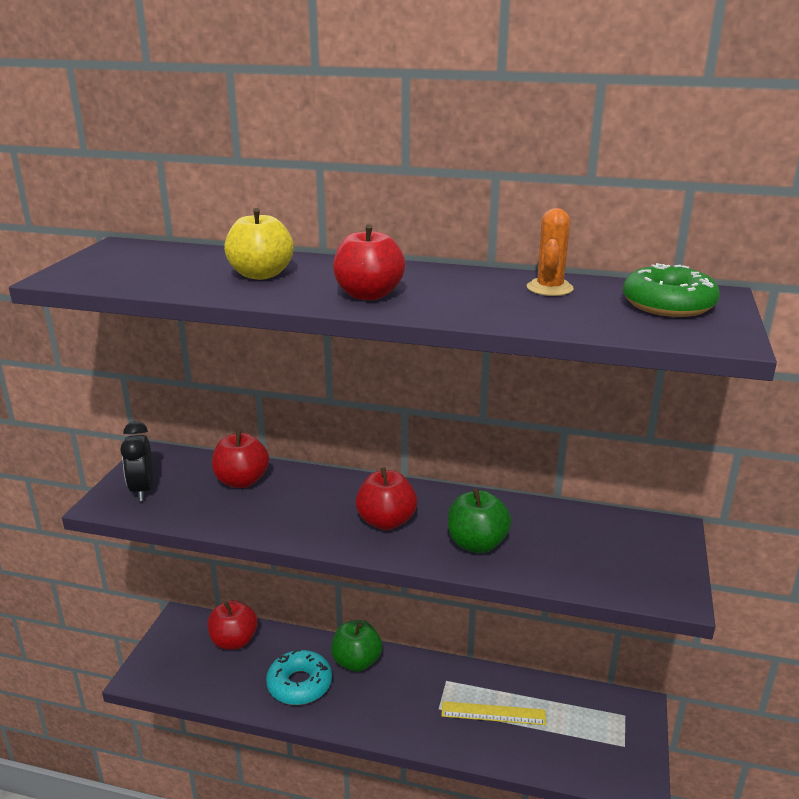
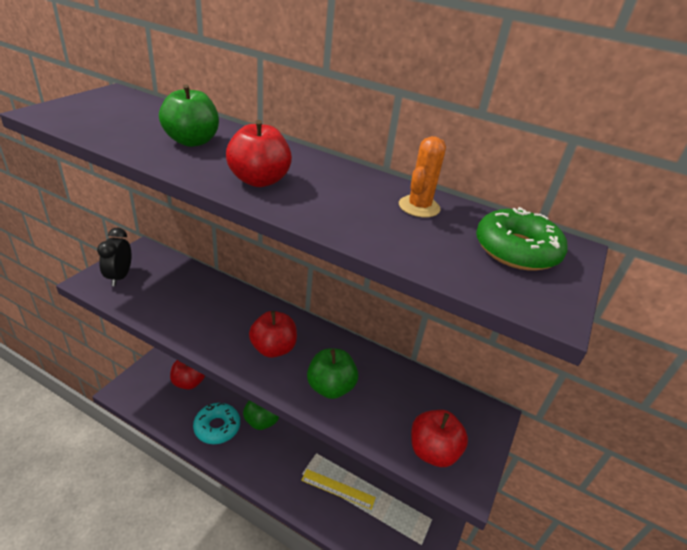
camera: 10 degrees right, 10 degrees up
(242, 481) = (190, 286): red apple -> red apple (433, 451)
(261, 275) = (192, 141): yellow apple -> green apple

